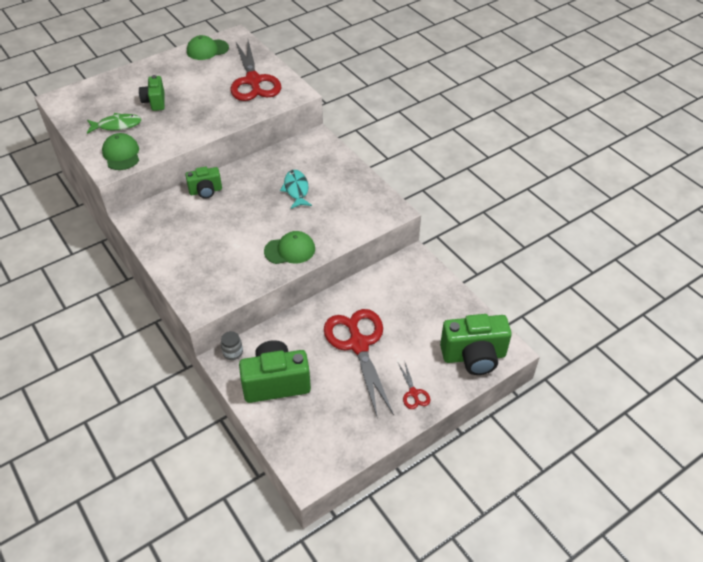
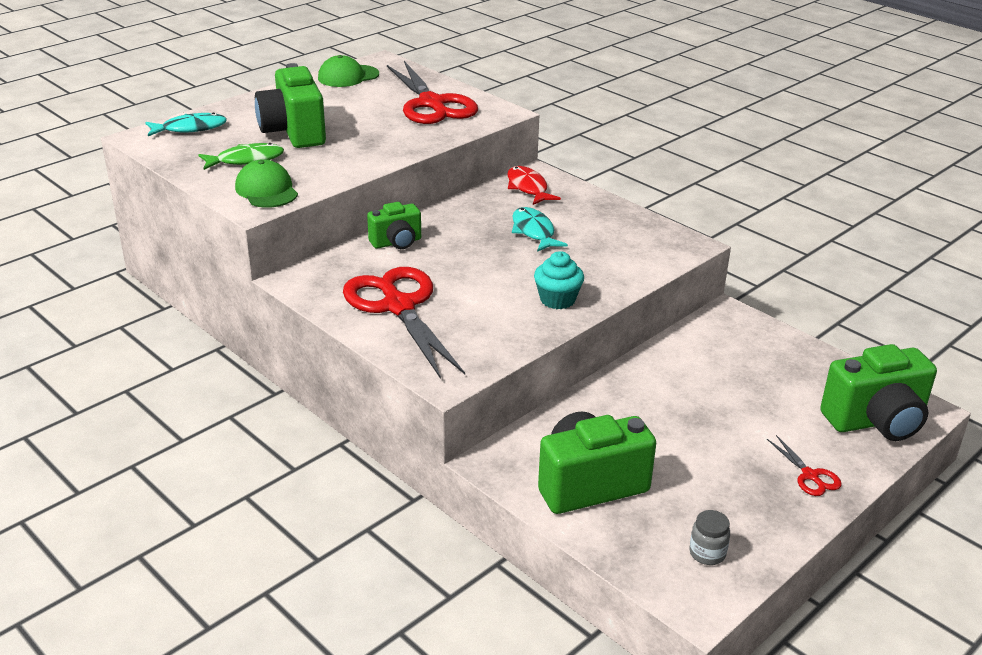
camera: 10 degrees left, 15 degrees down
(91, 93) = (190, 128): none -> turquoise fish
(155, 102) = (294, 132): green camera -> green camera, size x1.72
(233, 352) = (503, 452): grey jar -> grey jar (707, 553)
(290, 250) = (557, 300): green cap -> turquoise cupcake
(306, 150) = (528, 188): none -> red fish
(358, 344) = (696, 423): red scissors -> red scissors (399, 306)

